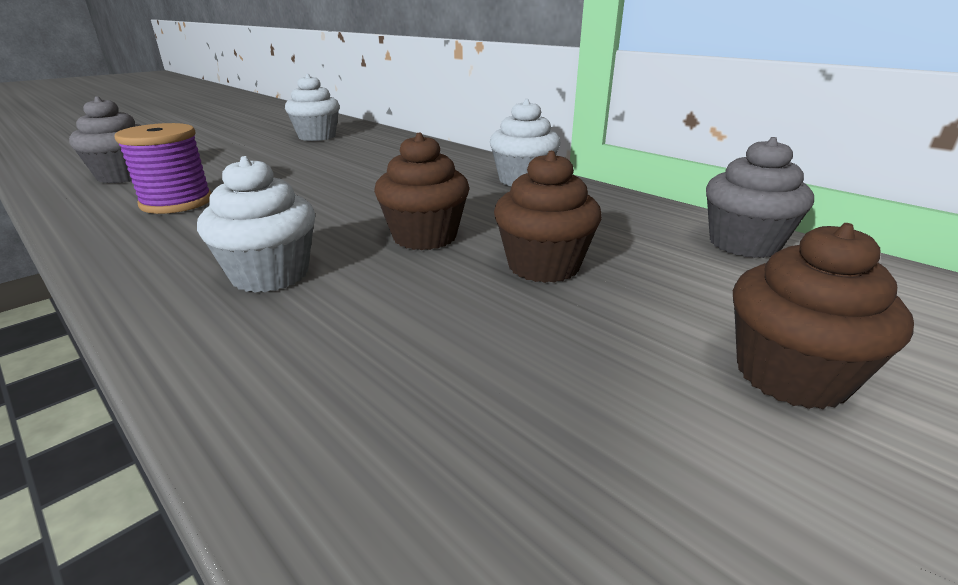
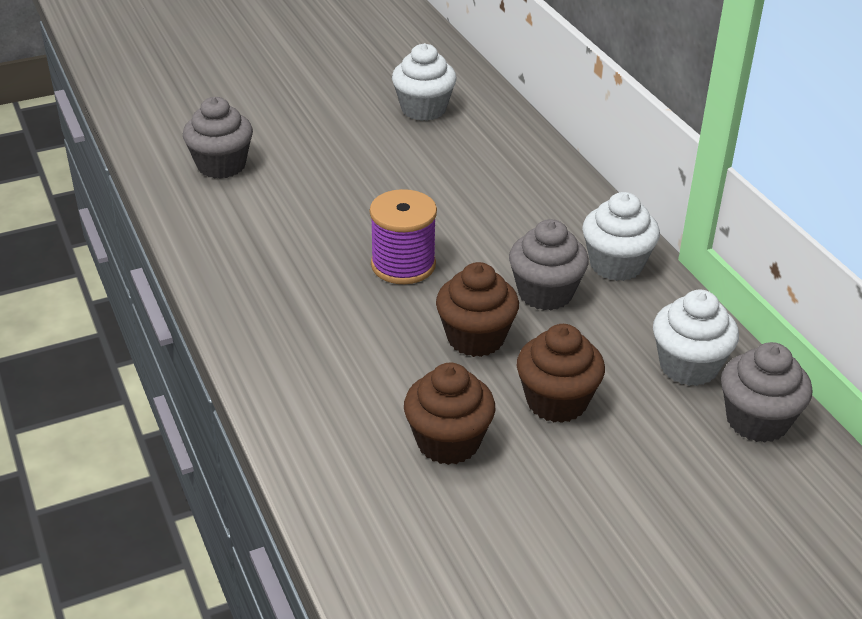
camera: 20 degrees right, 10 degrees up
(177, 202) = (271, 229): purple spool -> purple spool (403, 265)
(270, 274) = (341, 356): white cupcake -> white cupcake (688, 366)
(474, 201) = (545, 293): none -> grey cupcake
(790, 375) = (655, 547): brown cupcake -> brown cupcake (448, 442)

